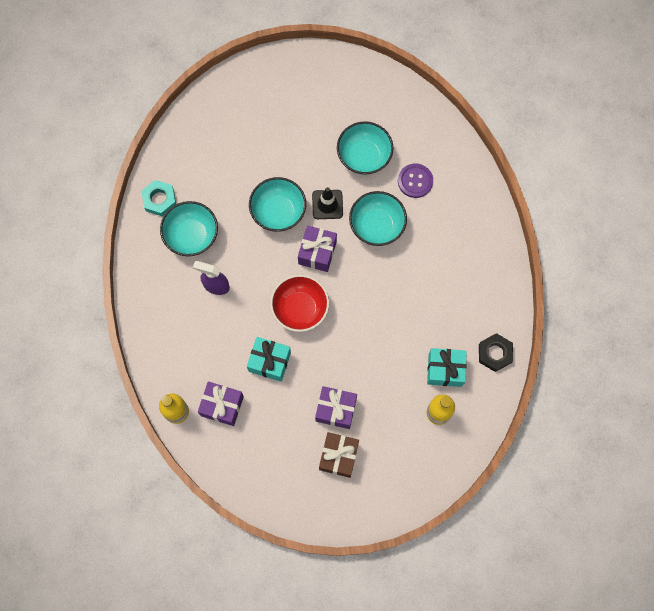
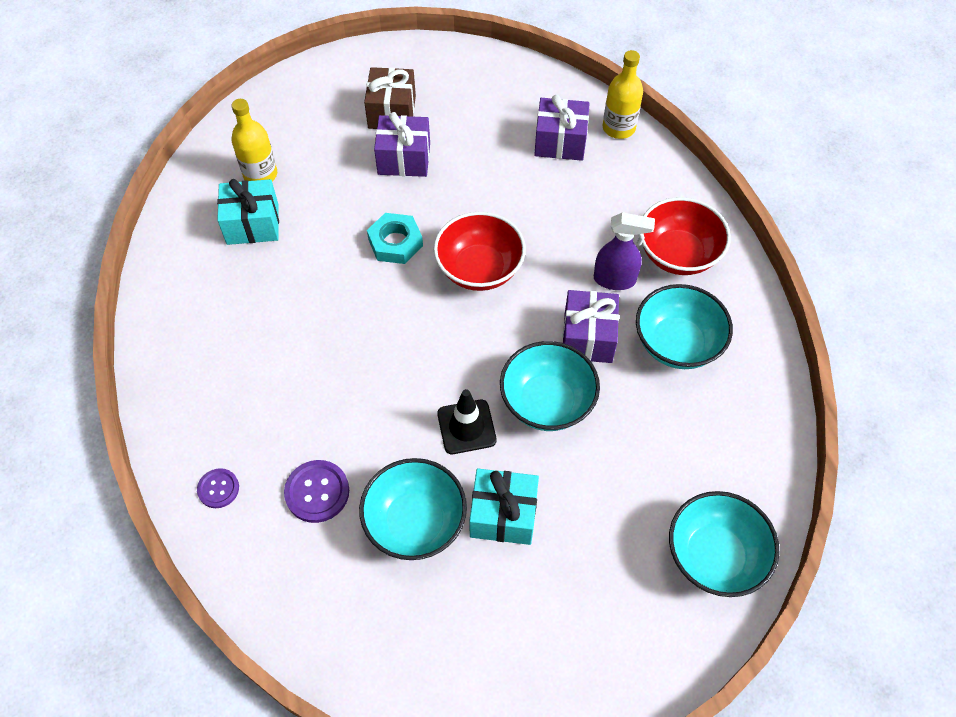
camera: 170 degrees right, 15 degrees down
(159, 199) = (750, 390): turquoise nut -> turquoise nut (395, 242)
(170, 298) = (678, 254): none -> red bowl
(269, 362) = (508, 198): turquoise gift -> turquoise gift (503, 515)
(317, 252) = (468, 350): purple gift -> purple gift (588, 337)
(377, 225) = (377, 406): turquoise bowl -> turquoise bowl (714, 556)
(469, 192) = (218, 489): none -> purple button
(495, 353) = (178, 254): black nut -> none

